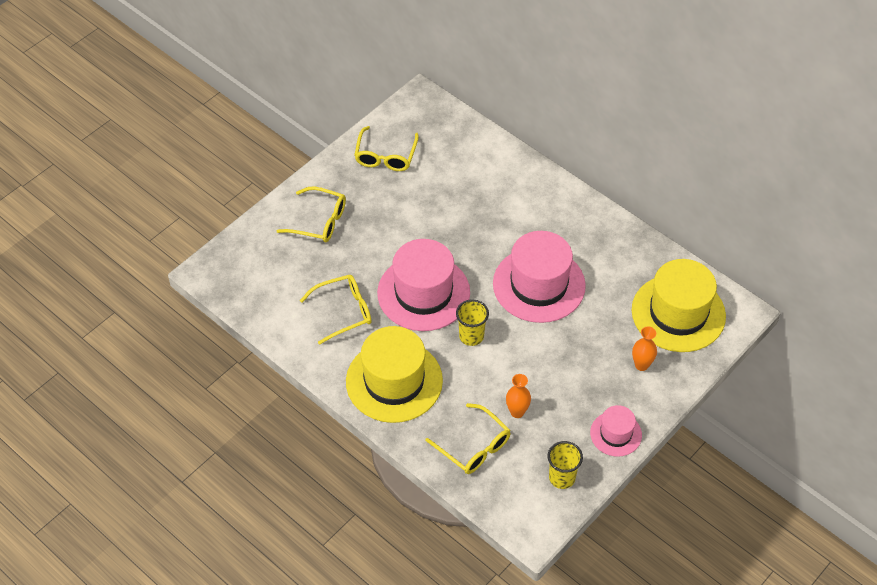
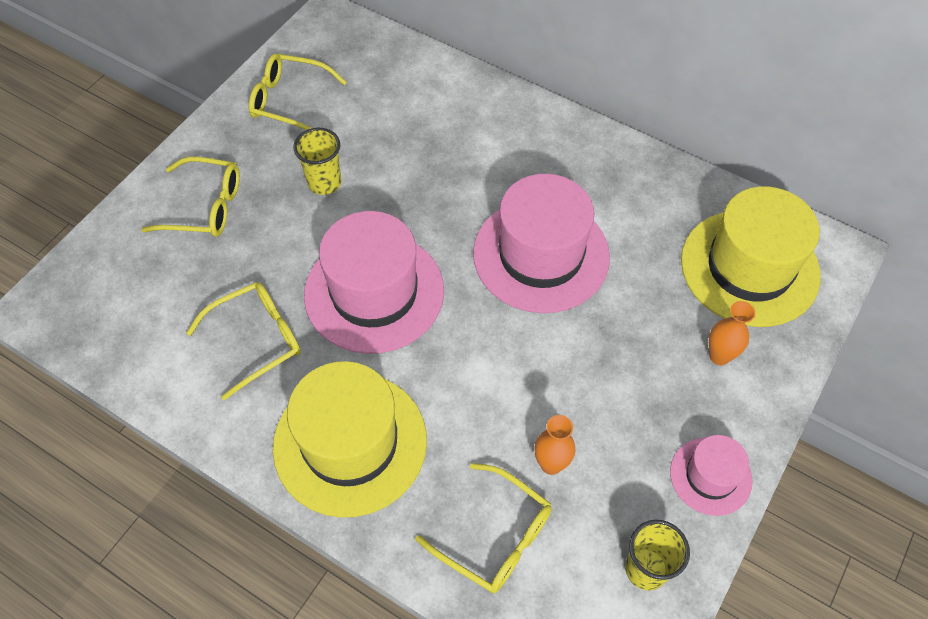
camera: 10 degrees left, 5 degrees up
(386, 156) = (290, 101): yellow glasses -> yellow glasses turned 105 degrees clockwise
(471, 336) = (457, 350): yellow cup -> yellow cup (324, 183)

